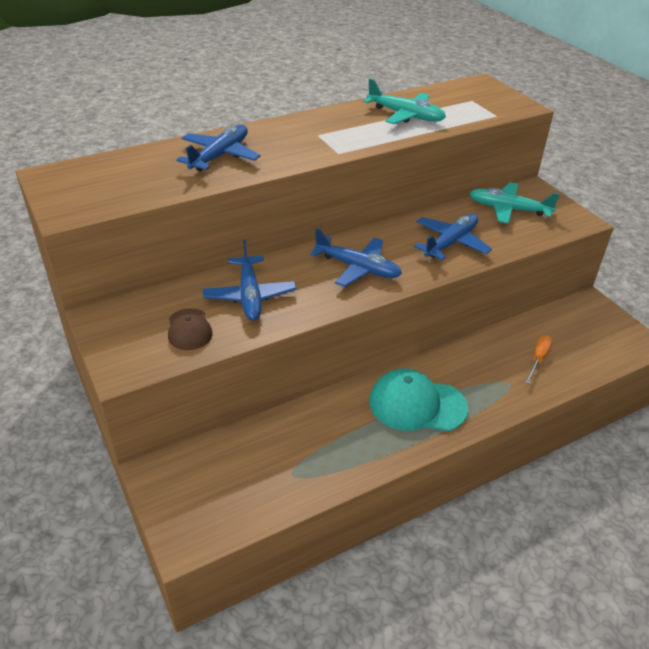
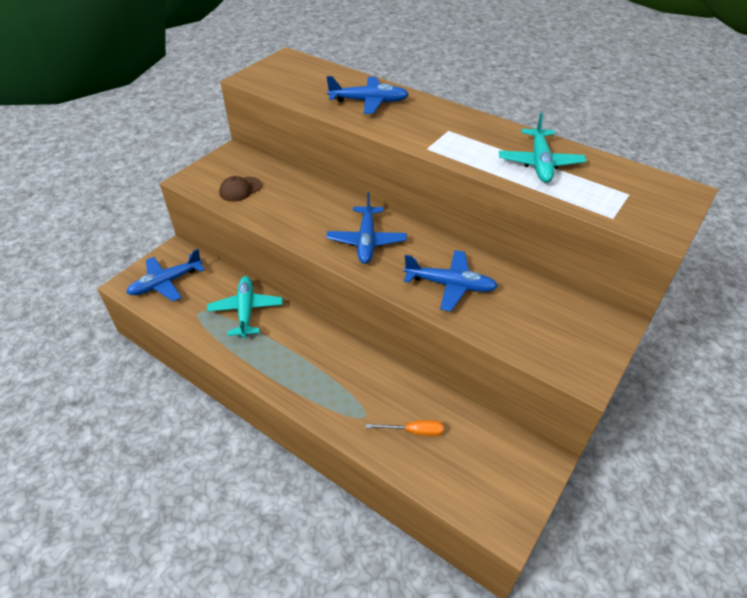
camera: 65 degrees right, 5 degrees up
(250, 295) = (293, 201): blue plane -> blue plane (166, 283)
(417, 404) = (301, 358): turquoise cap -> none
(509, 209) = (550, 312): turquoise plane -> turquoise plane (246, 311)

